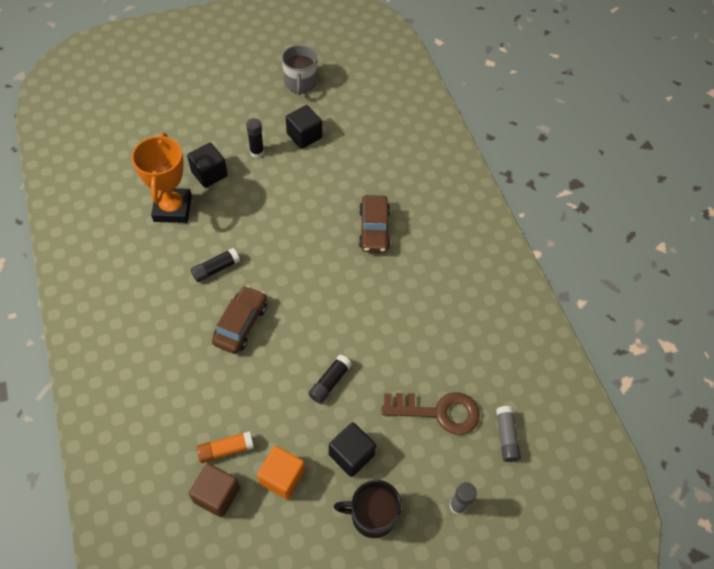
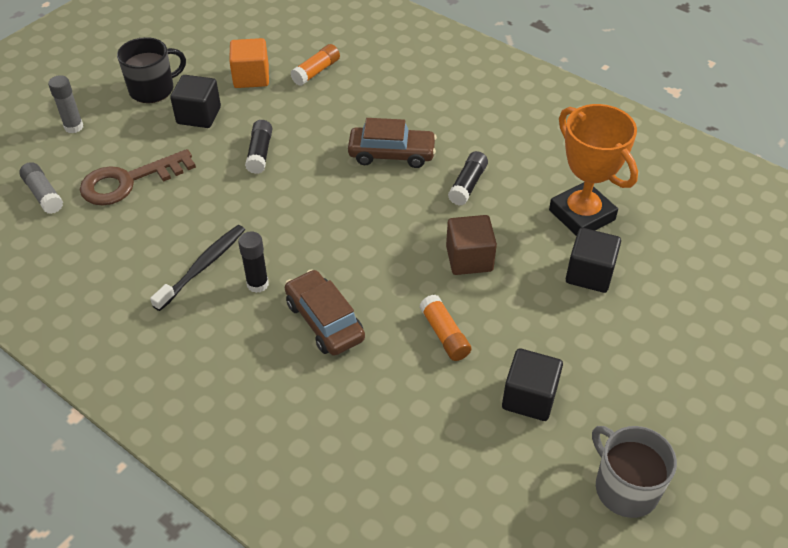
camera: 150 degrees right, 10 degrees down
(217, 495) = (298, 47): brown cube -> brown cube (469, 259)
(240, 324) = (391, 154): brown car -> brown car turned 75 degrees counterclockwise
(257, 152) = (565, 335): black glue stick -> black glue stick (257, 284)
(317, 186) = (444, 334): none -> orange glue stick
(423, 305) = (203, 266): none -> black toothbrush

